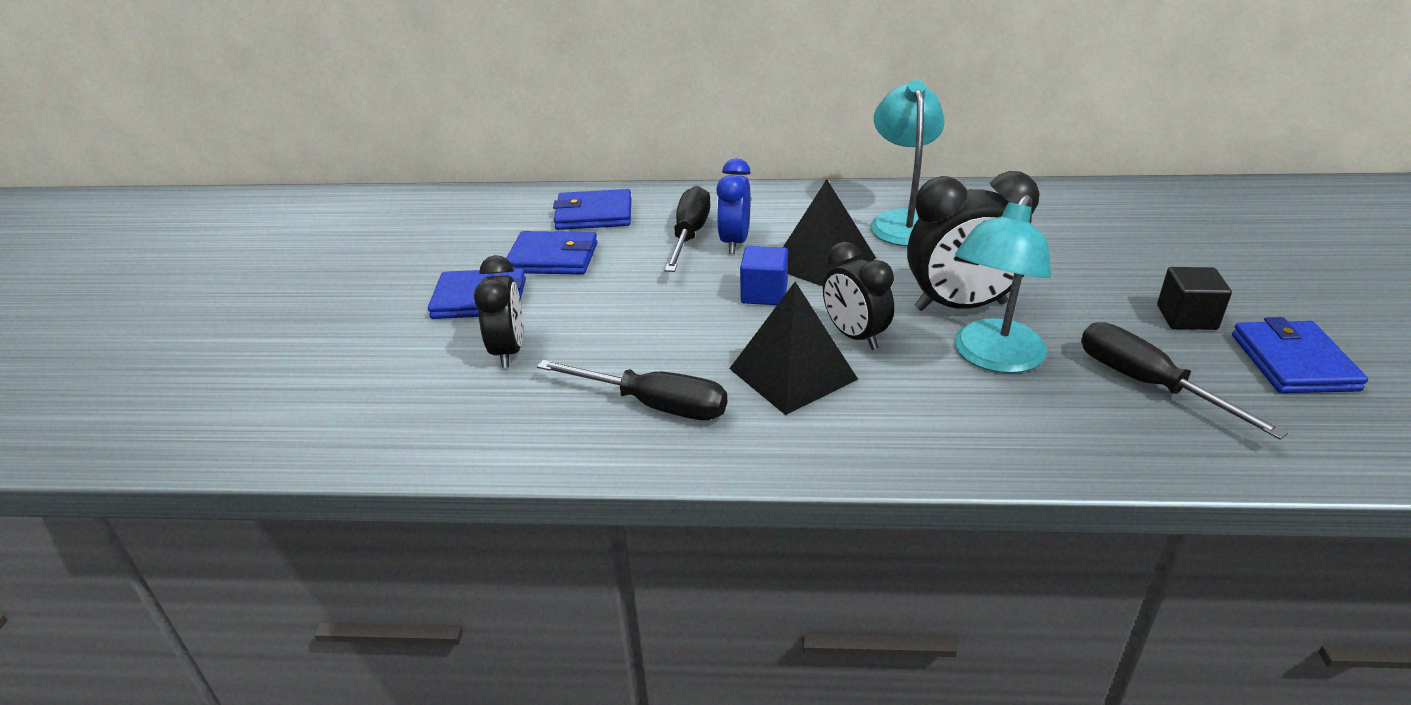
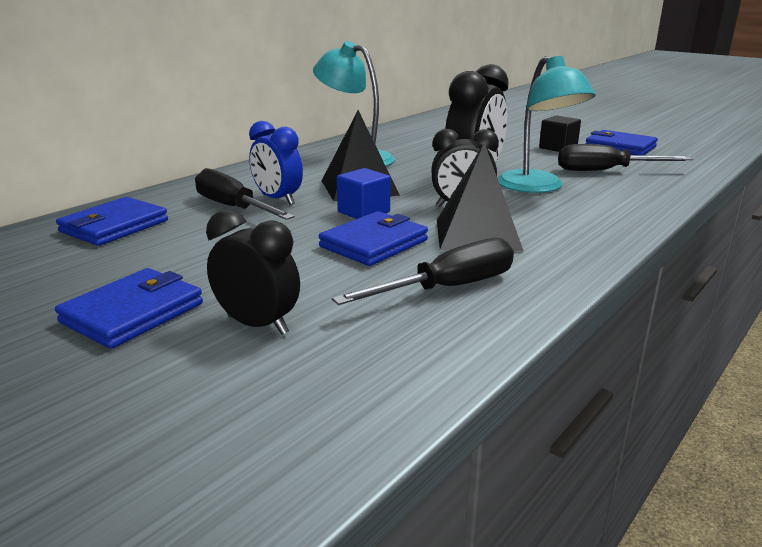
camera: 55 degrees left, 10 degrees down
(553, 258) = (142, 261): blue wallet -> blue wallet (374, 243)

